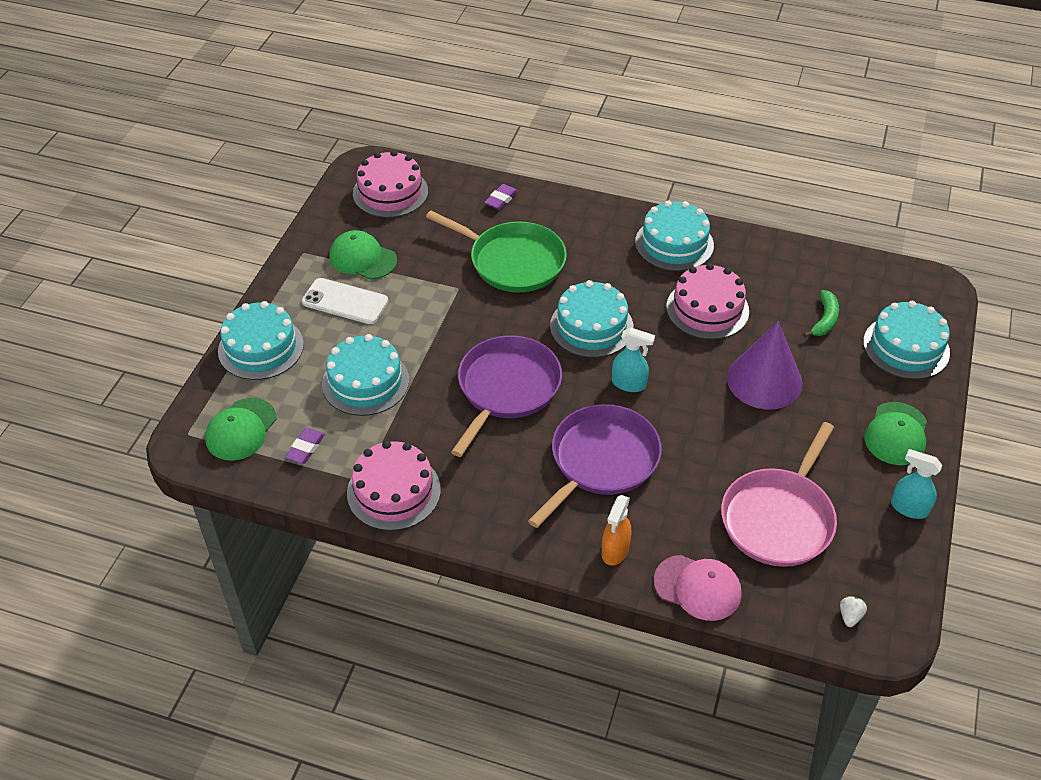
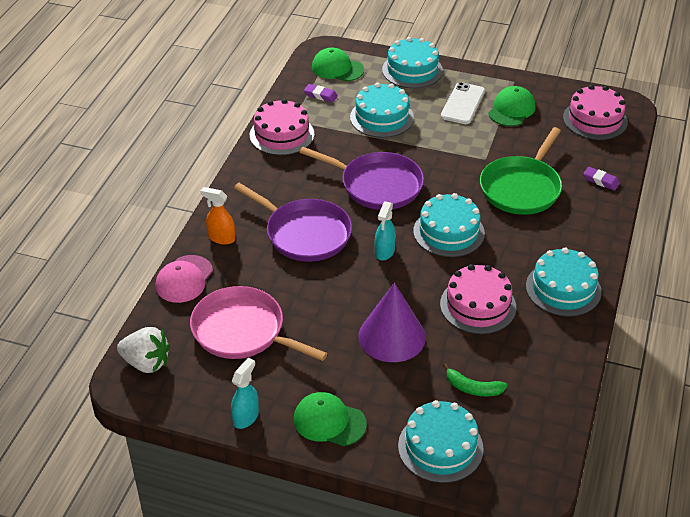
camera: 90 degrees right, 5 degrees down
(850, 616) = (146, 363): white strawberry -> white strawberry, size x2.19

